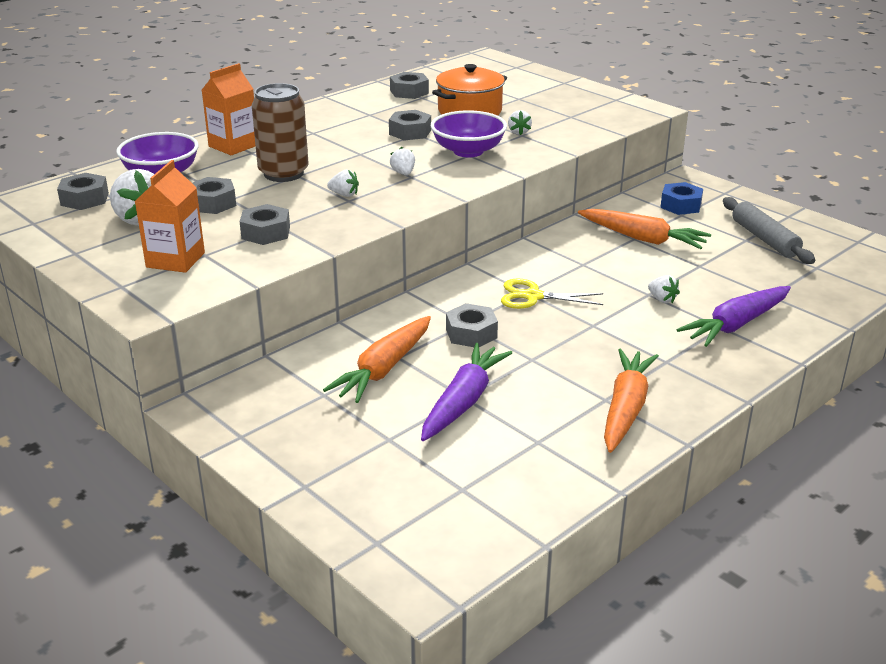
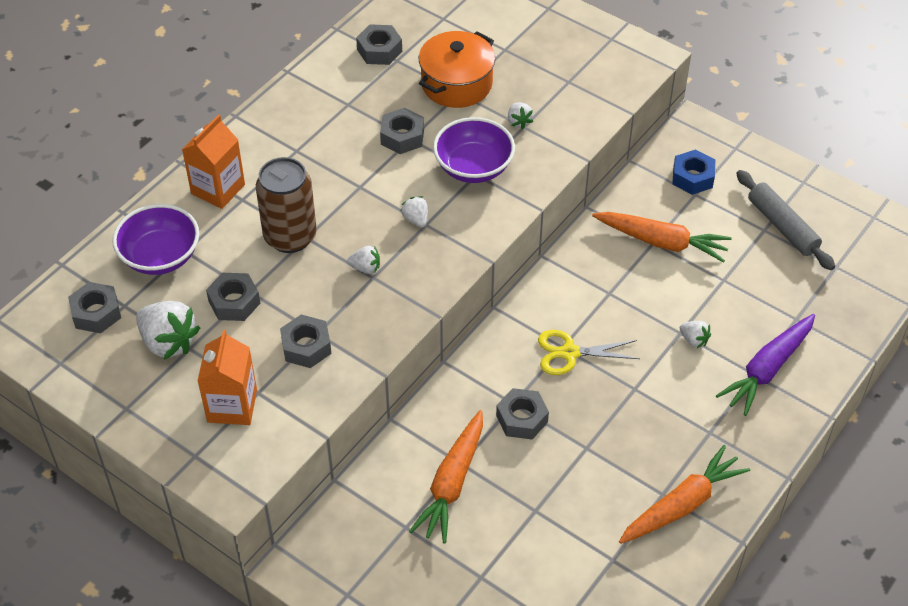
camera: 10 degrees left, 20 degrees up
(463, 401) = (536, 517): purple carrot -> none
(625, 408) = (682, 504): orange carrot -> orange carrot turned 45 degrees clockwise

